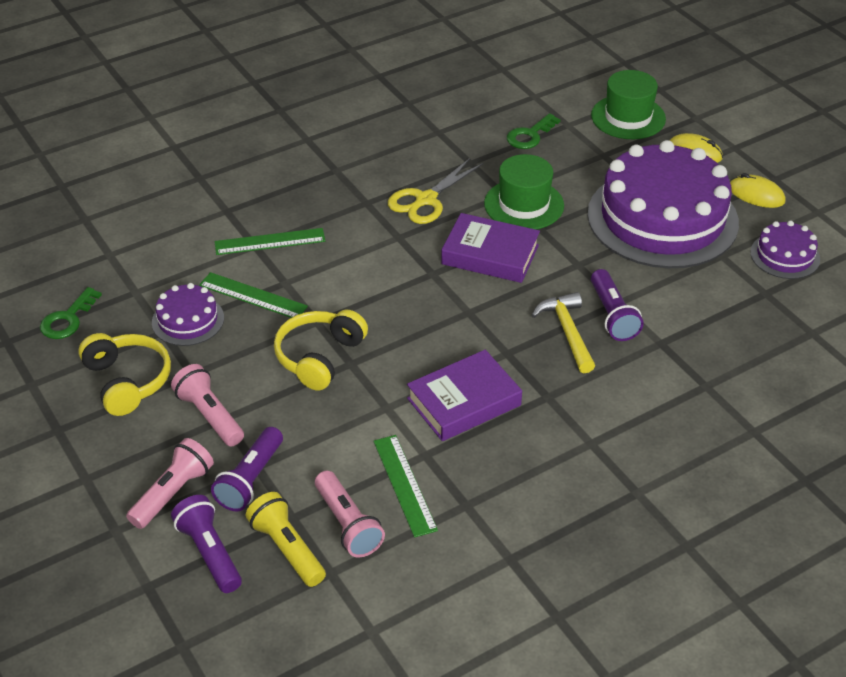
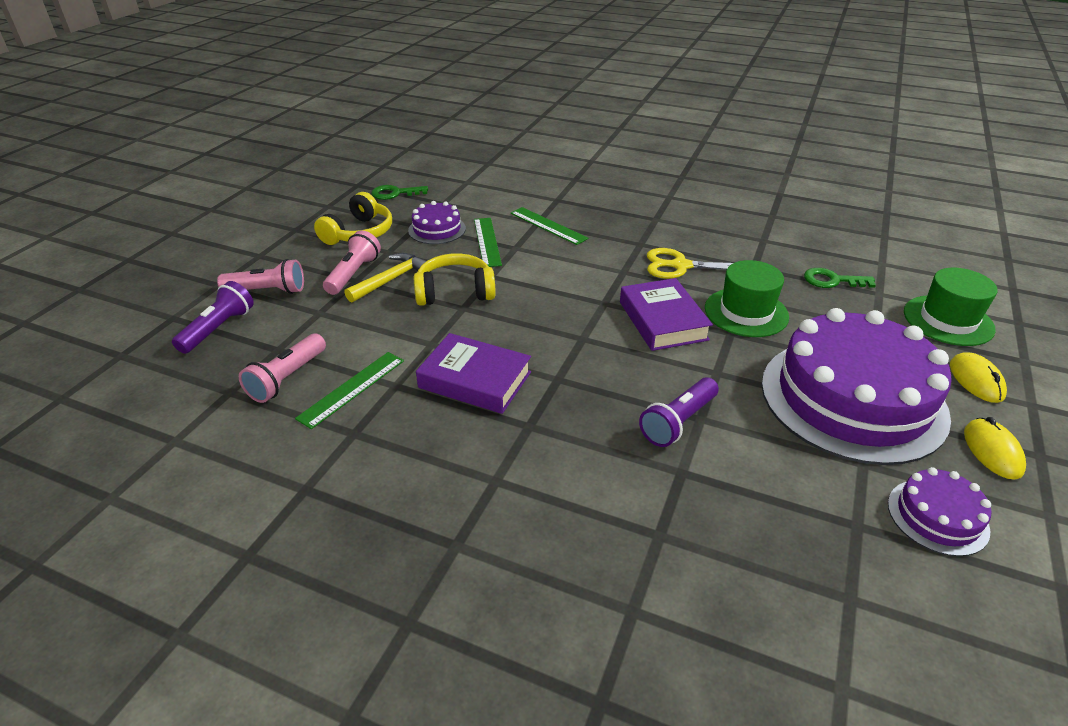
camera: 55 degrees right, 5 degrees down
(250, 480) = (303, 315): purple flashlight -> none
(287, 548) = (243, 360): yellow flashlight -> none
(567, 332) = (623, 403): yellow hammer -> yellow hammer (391, 280)

